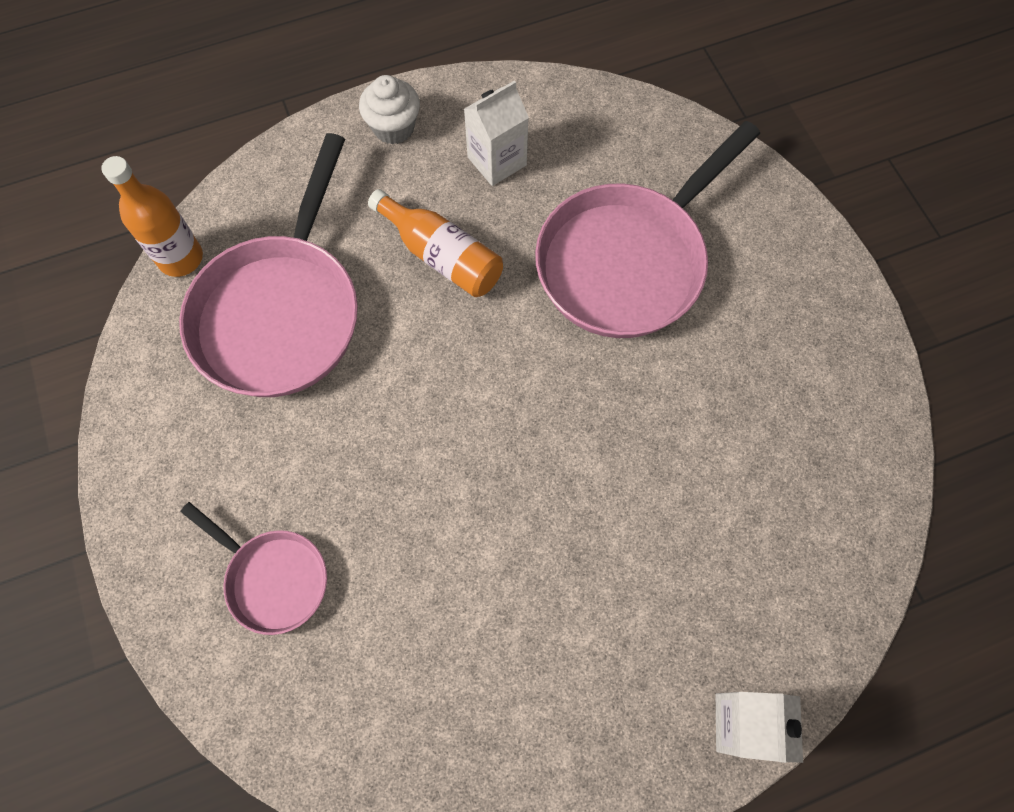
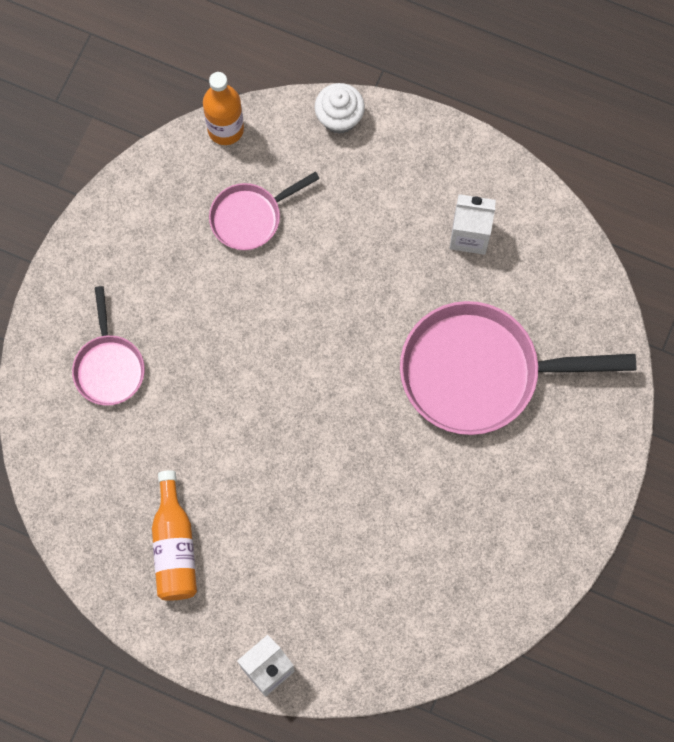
camera: 45 degrees right, 5 degrees up
(281, 312) = (250, 217): pink pan -> pink pan, size x0.53
(393, 127) = (430, 153): white cupcake -> white cupcake (339, 118)
(442, 256) = (374, 267): orange bottle -> orange bottle (174, 547)

